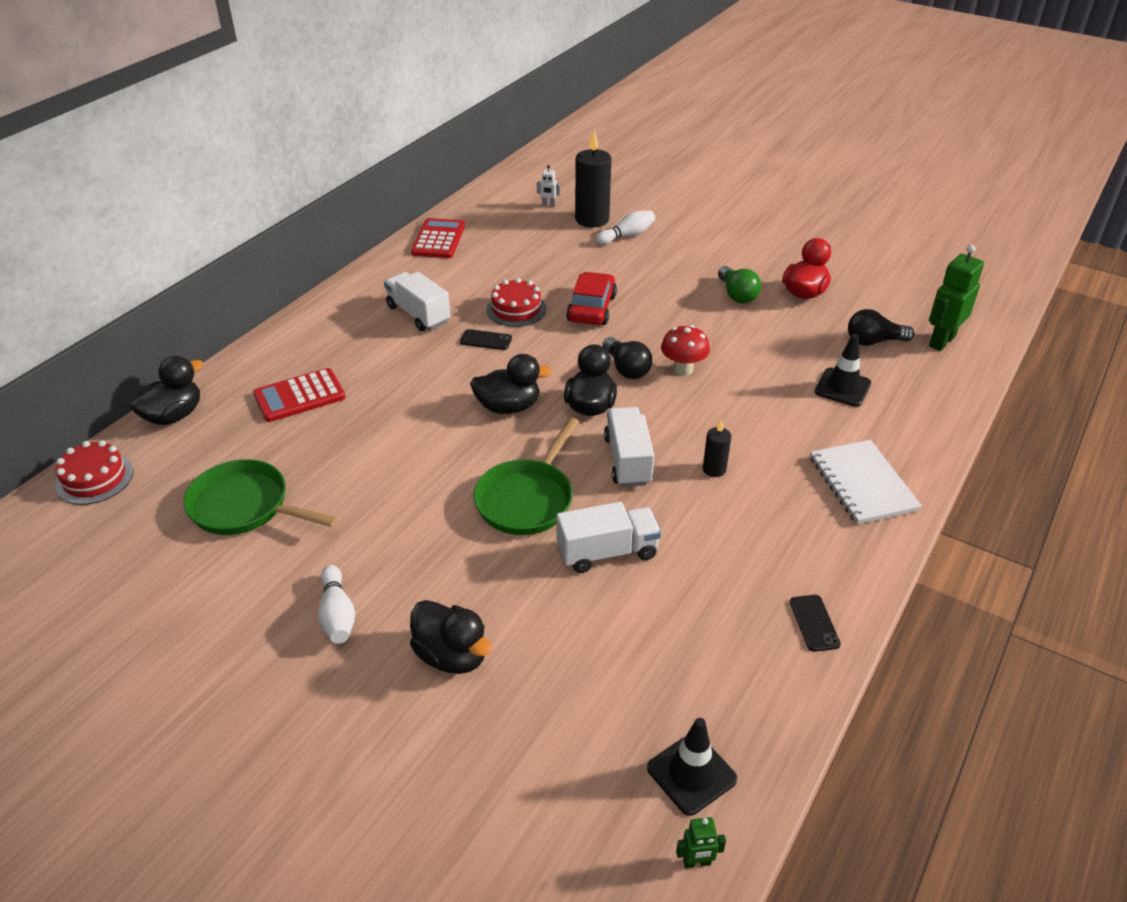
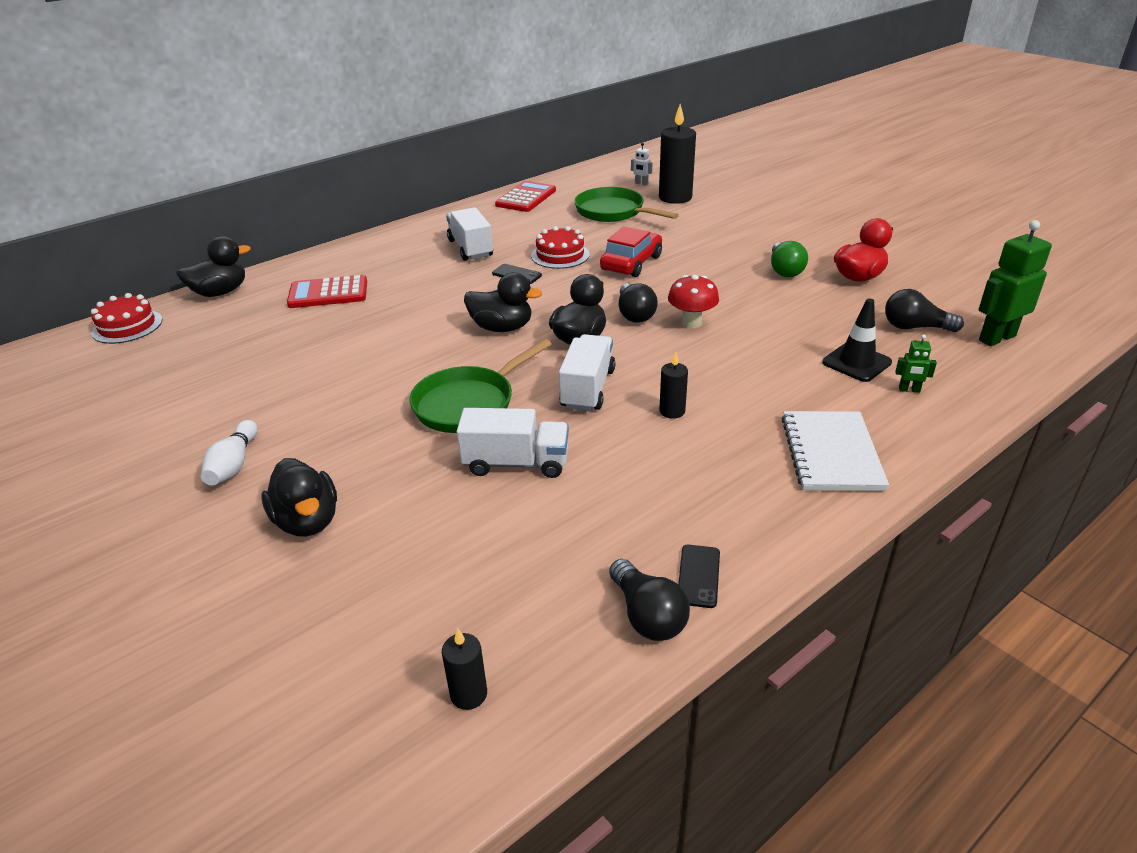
camera: 20 degrees right, 5 degrees down
(245, 506) = (223, 366): green pan -> green pan (613, 212)
(627, 236) = (701, 213): white bowling pin -> none
(691, 774) = (468, 694): black traffic cone -> black candle
(697, 862) = (415, 790): green robot -> green robot (909, 390)
(792, 668) = (647, 615): none -> black light bulb

